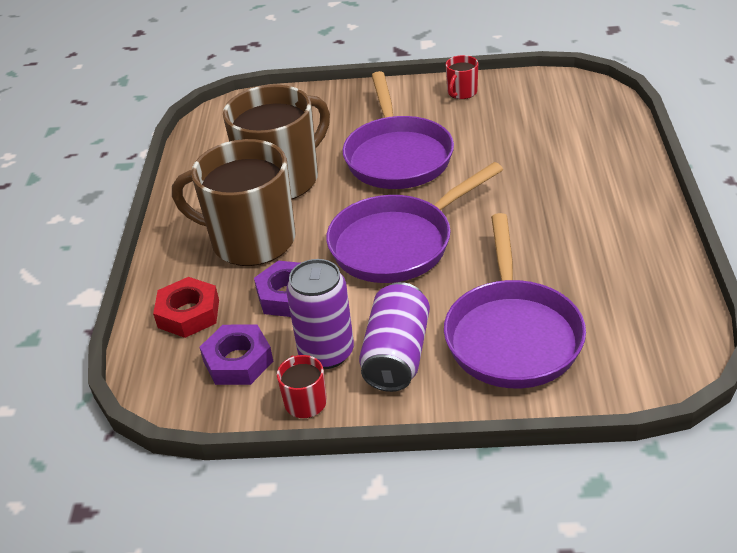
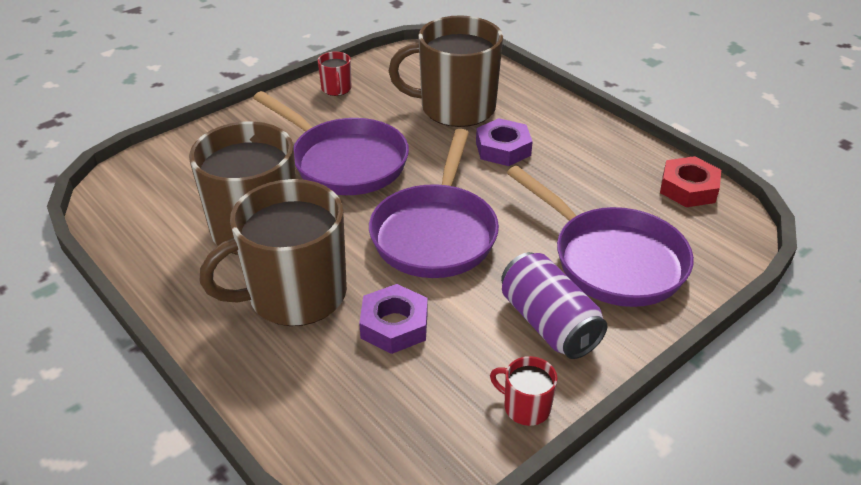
camera: 45 degrees left, 0 degrees up
(188, 313) = (316, 394): red nut -> red nut (688, 188)
(238, 361) = (421, 409): purple nut -> purple nut (503, 149)
(326, 352) = (490, 355): purple can -> none
(542, 146) = (455, 108): none -> brown mug

